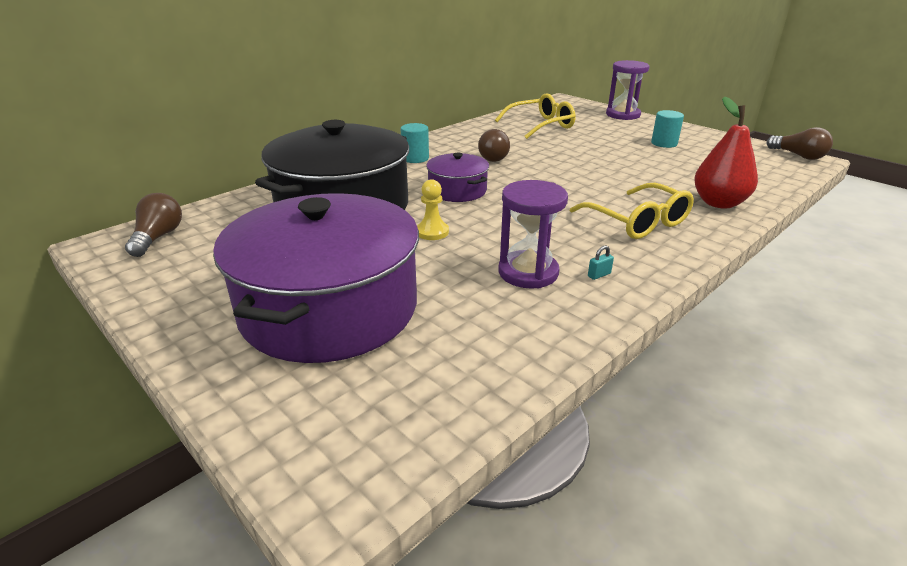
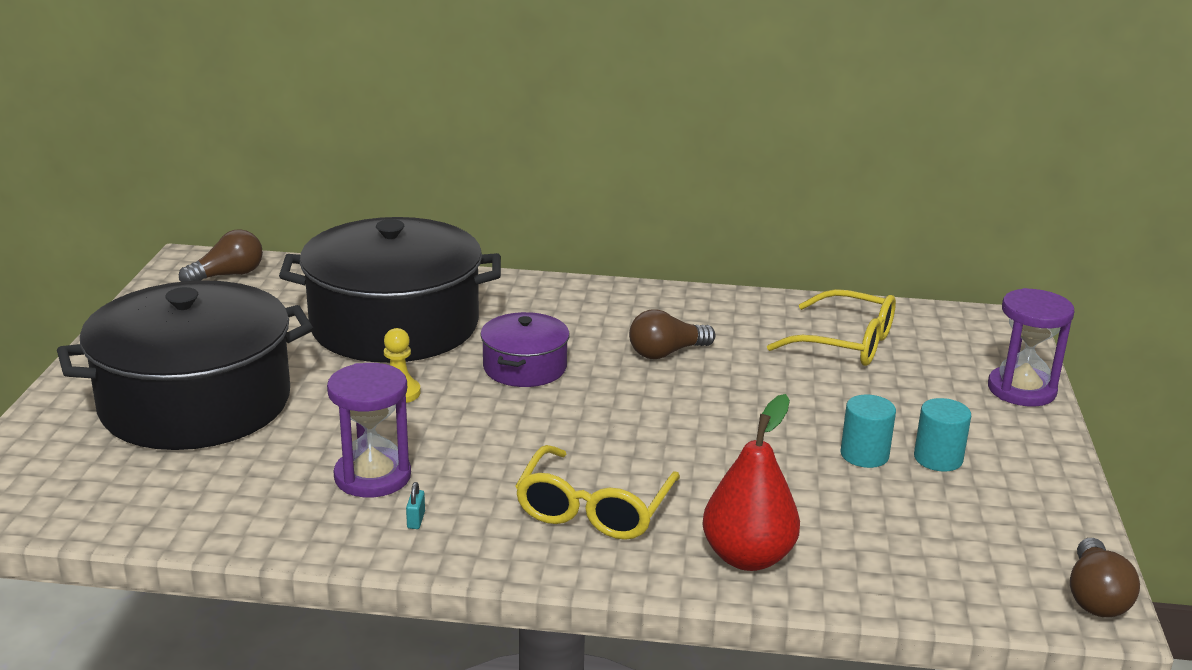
camera: 50 degrees right, 5 degrees down
(329, 308) = (195, 403): purple pot -> black pot
(415, 158) = (582, 308): turquoise cylinder -> turquoise cylinder (864, 455)
(599, 275) = (416, 520): turquoise padlock -> turquoise padlock turned 75 degrees clockwise

